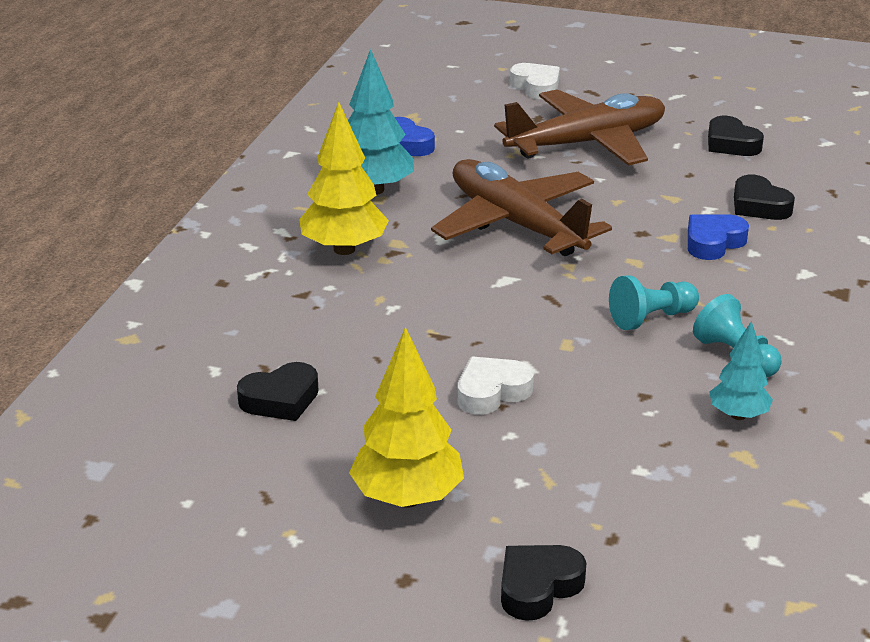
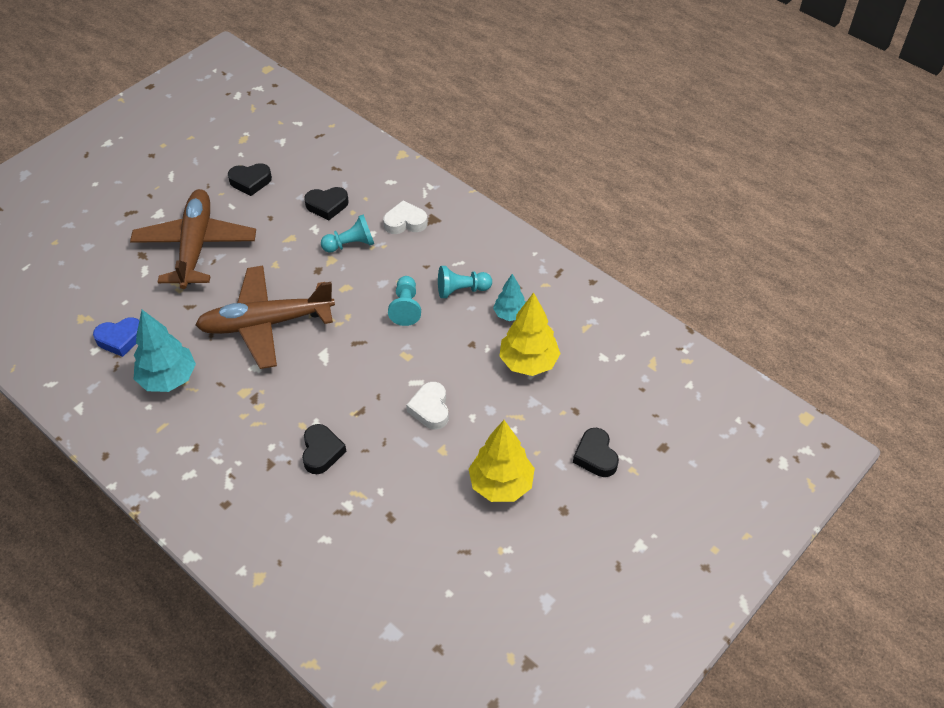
camera: 65 degrees left, 20 degrees up
(280, 399) = (377, 514): black heart -> black heart (321, 452)
(344, 249) = (232, 423): yellow tree -> yellow tree (528, 363)
(536, 87) = (98, 236): white heart -> white heart (405, 222)
(713, 242) = (350, 244): blue heart -> turquoise pawn

